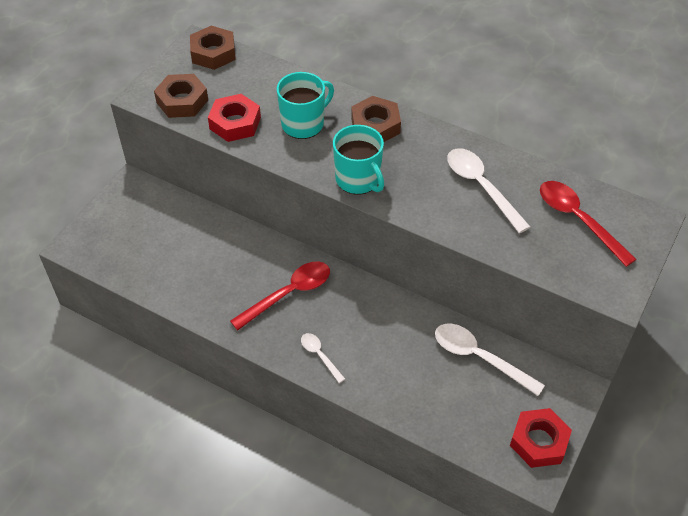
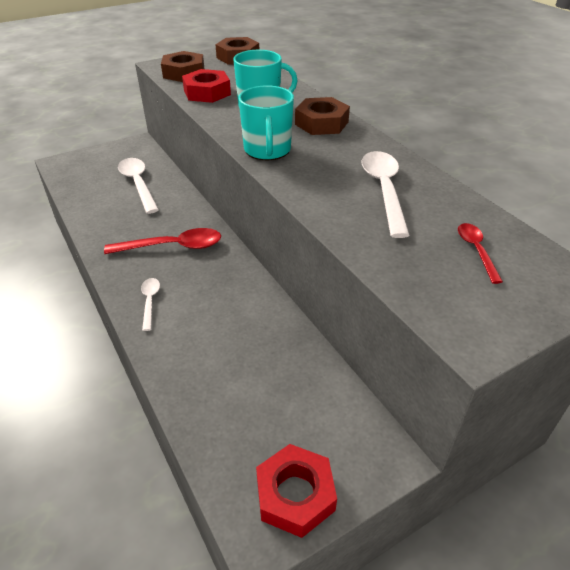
camera: 30 degrees right, 10 degrees down
(479, 357) = (298, 371): white spoon -> white spoon (138, 184)
(577, 219) = (476, 250): red spoon -> red spoon, size x0.54

